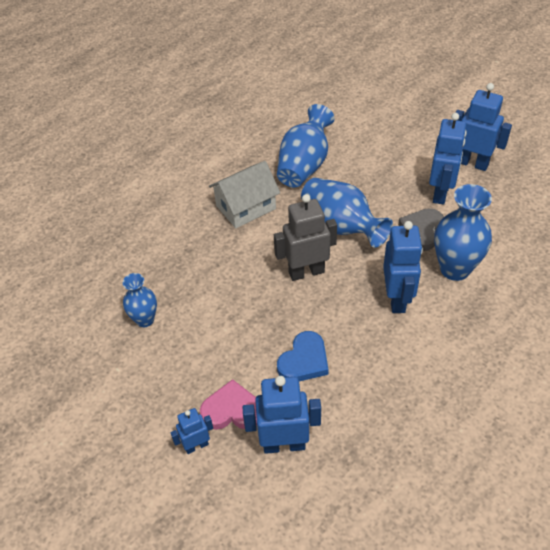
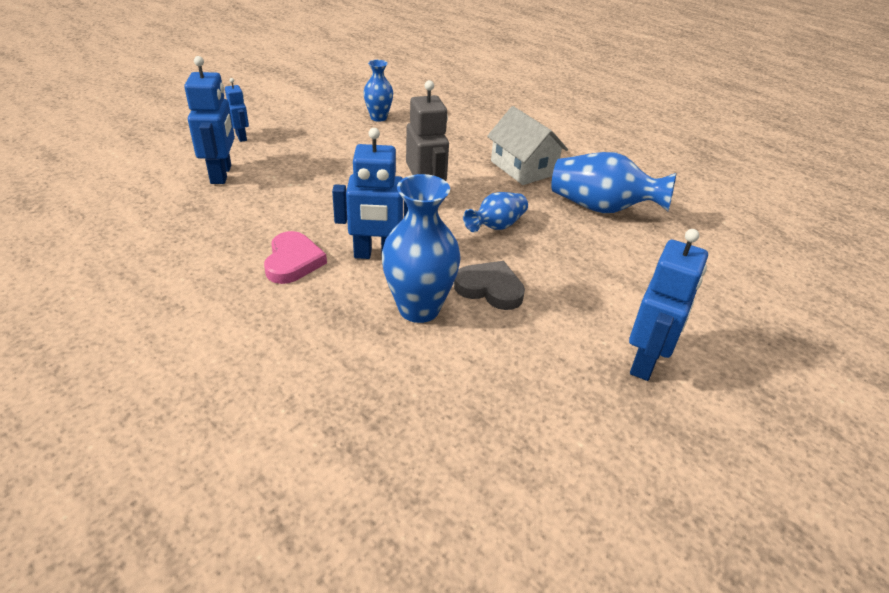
camera: 85 degrees right, 10 degrees down
(232, 410) = (268, 152): pink heart -> pink heart (293, 261)
(304, 361) = (308, 189): blue heart -> none
(341, 226) = (496, 226): blue vase -> blue vase, size x0.59
(440, 193) = (568, 316): blue robot -> none

